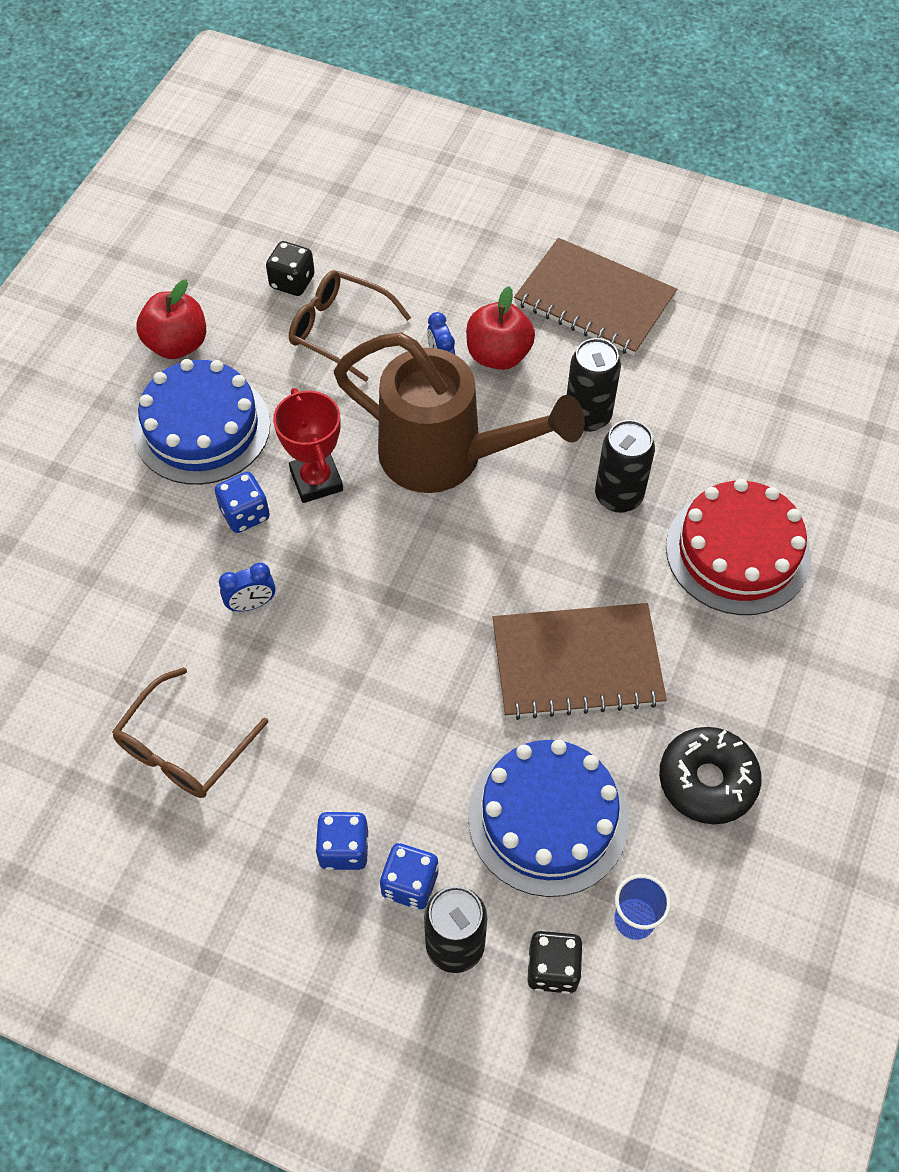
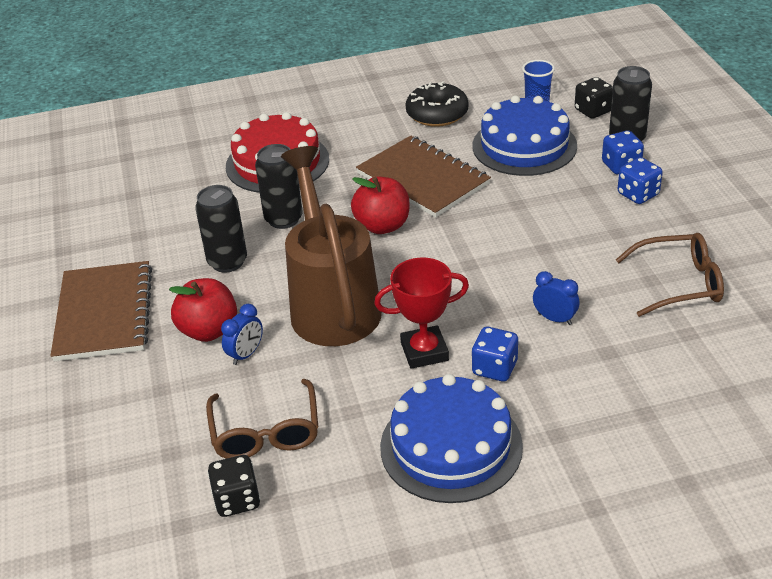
camera: 125 degrees left, 20 degrees down
(177, 344) = (386, 528): red apple -> red apple (382, 226)
(316, 480) = (424, 351): red trophy -> red trophy turned 45 degrees clockwise

